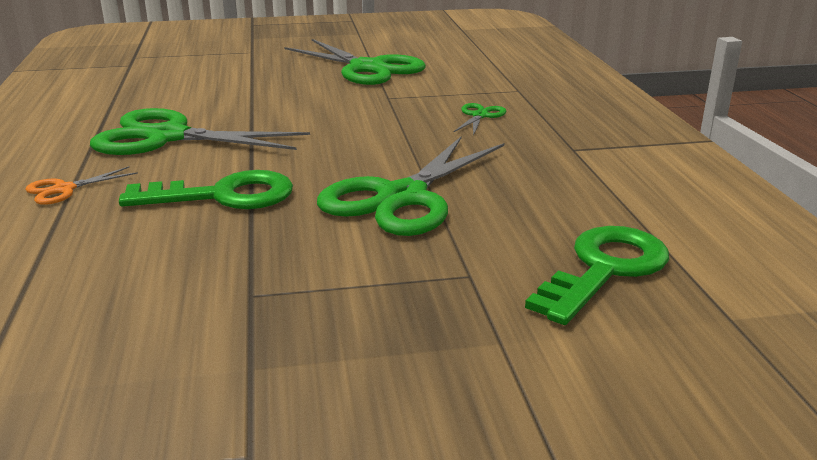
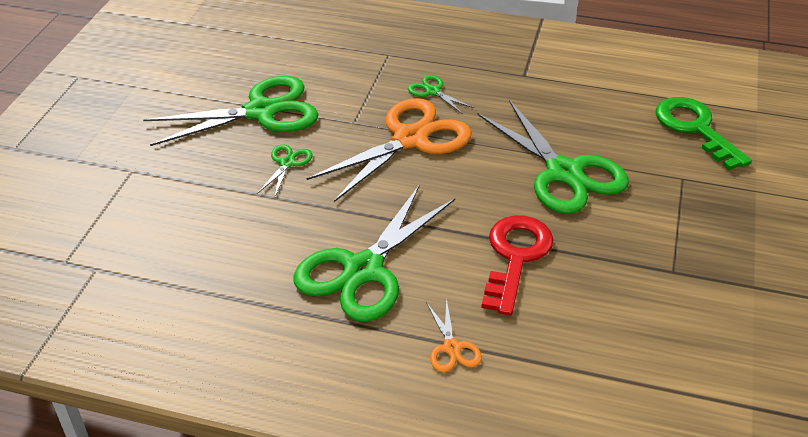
camera: 65 degrees left, 15 degrees up
(224, 196) = (515, 257): green key -> red key
(302, 88) = (287, 163): none -> green scissors
(385, 120) = (410, 139): none -> orange scissors

